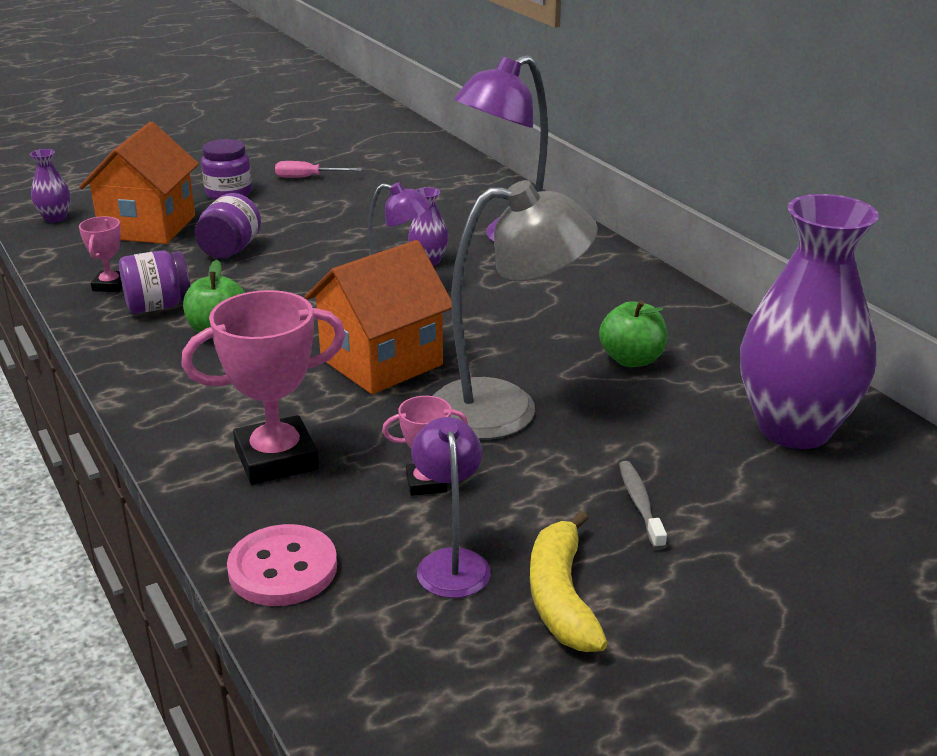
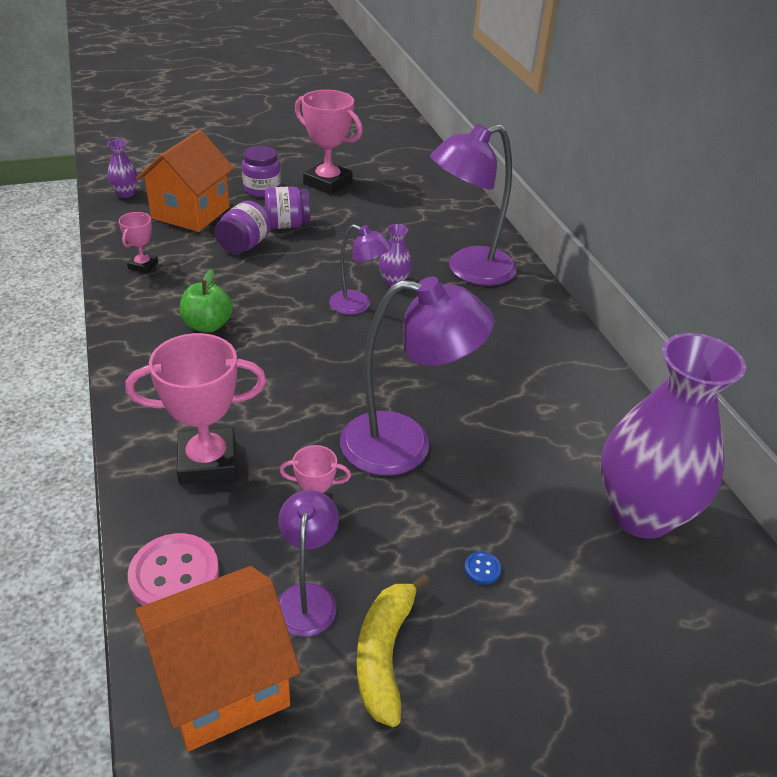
camera: 10 degrees right, 10 degrees up
(158, 306) = (171, 292): purple jar -> purple jar (287, 225)
(308, 177) = (327, 183): pink screwdriver -> pink trophy
(381, 362) = (322, 378): orange house -> orange house (223, 683)
(506, 408) = (405, 445): grey lamp -> purple lamp
(631, 360) = (525, 414): green apple -> none
(640, 504) = (482, 569): grey toothbrush -> blue button

